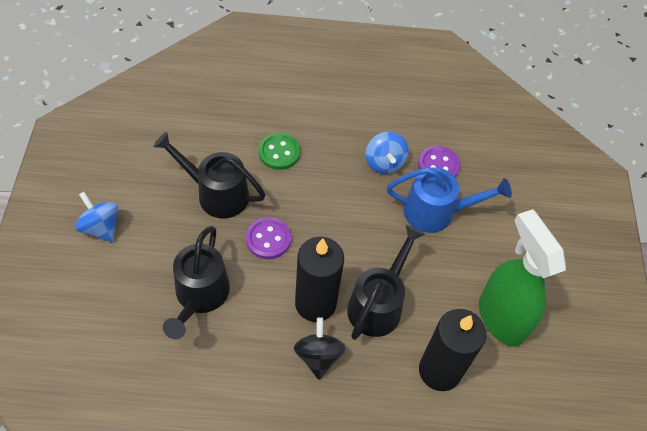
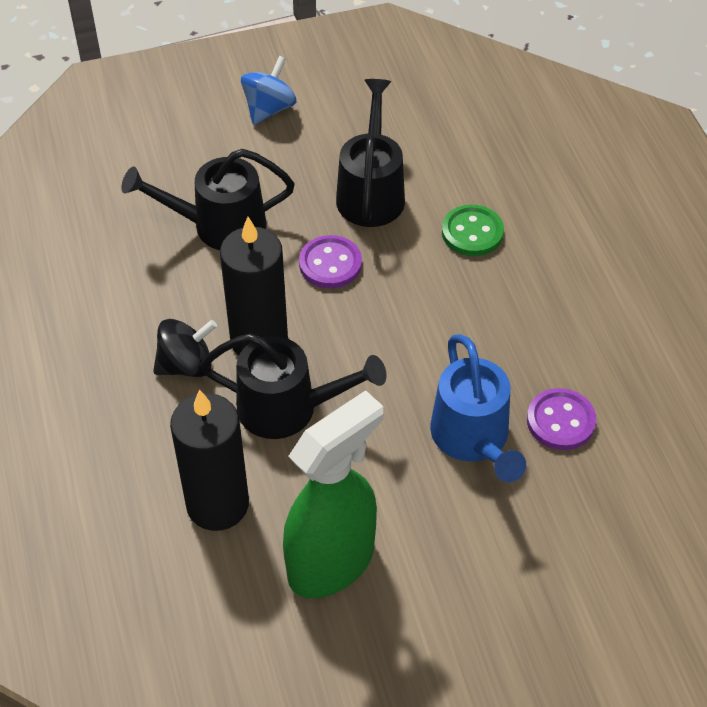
camera: 75 degrees right, 5 degrees down
(384, 163) = (525, 353): blue spinning top -> none

